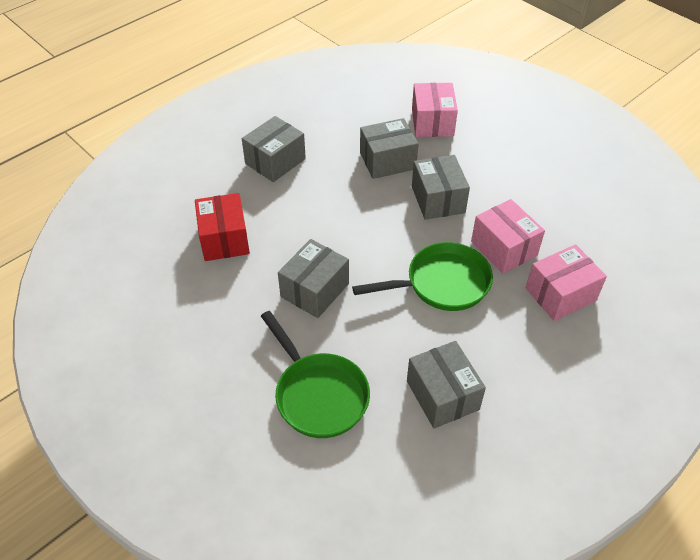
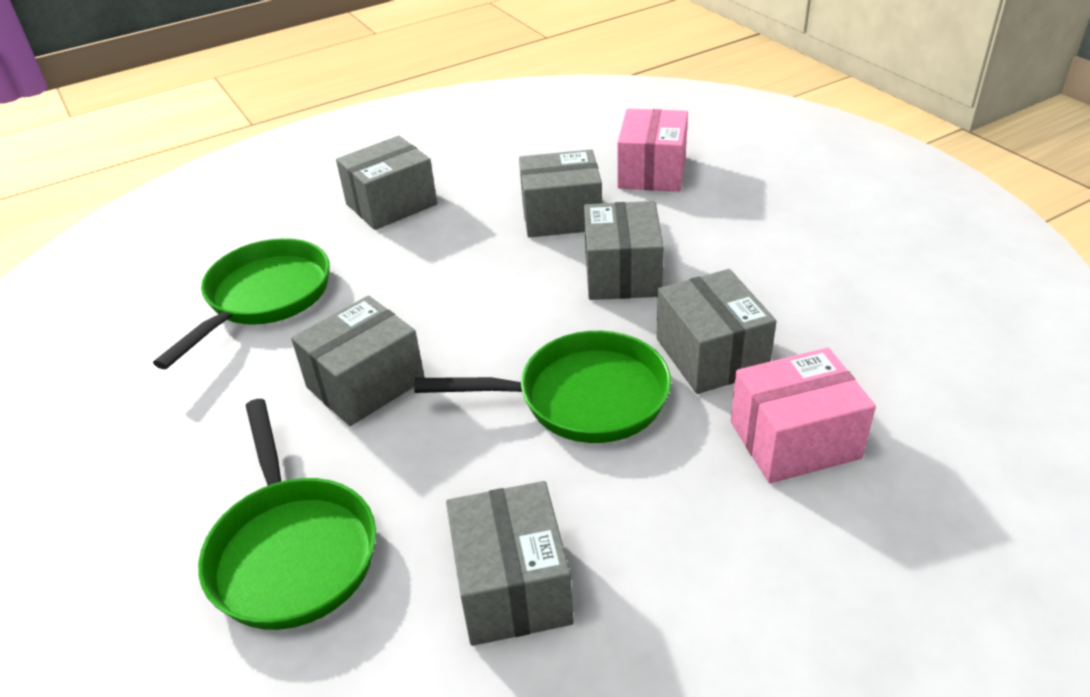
camera: 15 degrees right, 10 degrees down
(224, 239) = (264, 297): red box -> green pan
(504, 248) = (711, 355): pink box -> grey box

